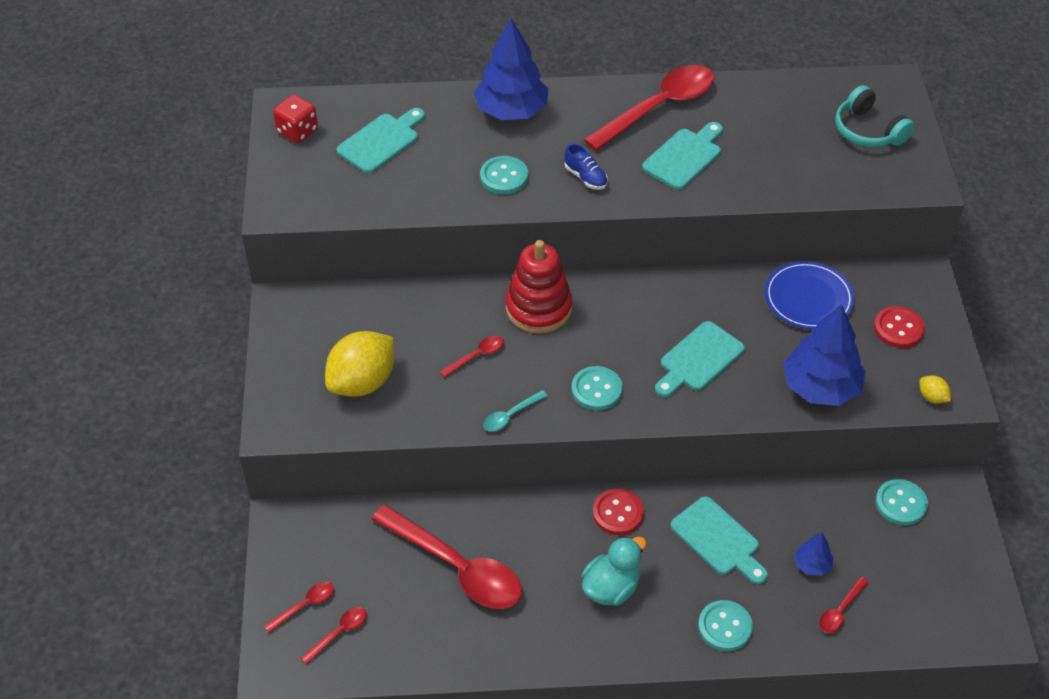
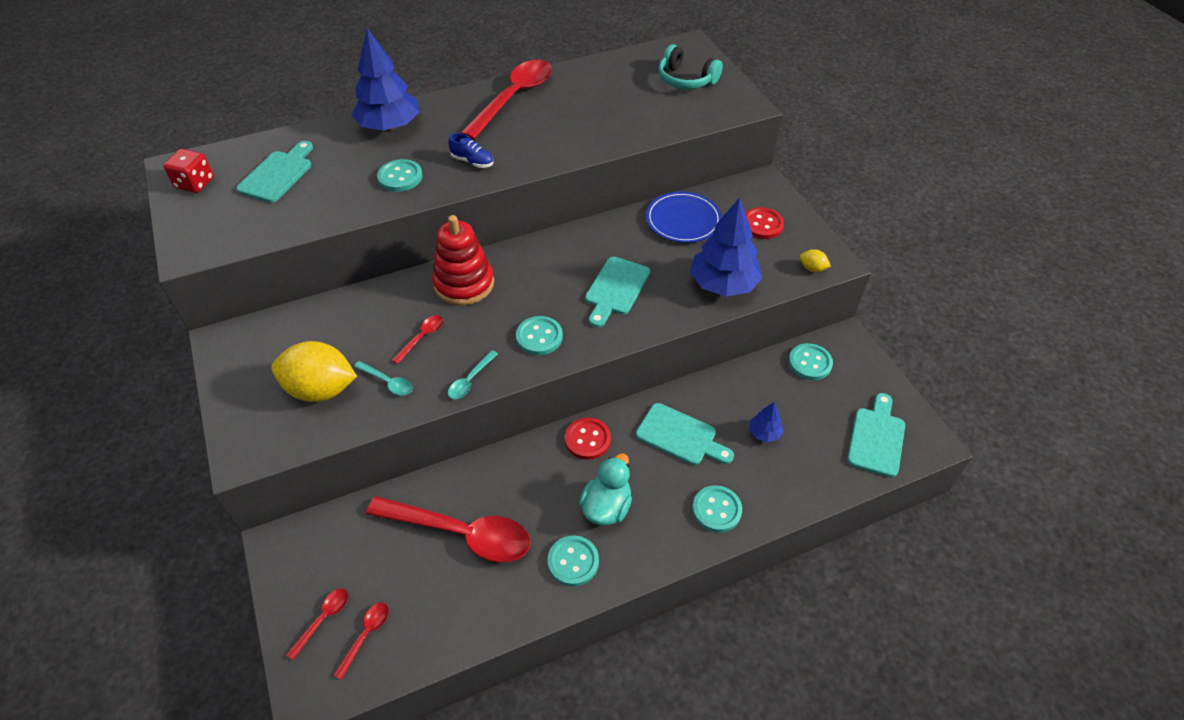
camera: 20 degrees left, 0 degrees up
(362, 382) = (321, 389): yellow lemon -> yellow lemon turned 75 degrees clockwise
(429, 394) = (388, 382): none -> turquoise spoon
(557, 630) = (573, 561): none -> turquoise button
(684, 157) = (550, 128): turquoise cutting board -> turquoise cutting board (876, 438)
(840, 611) = (803, 464): red spoon -> none

